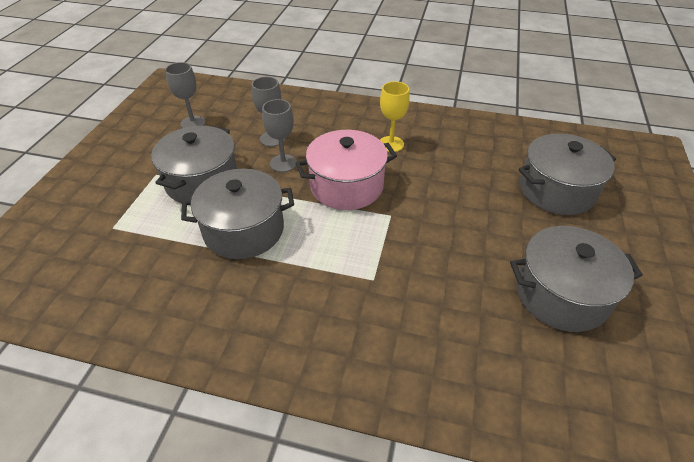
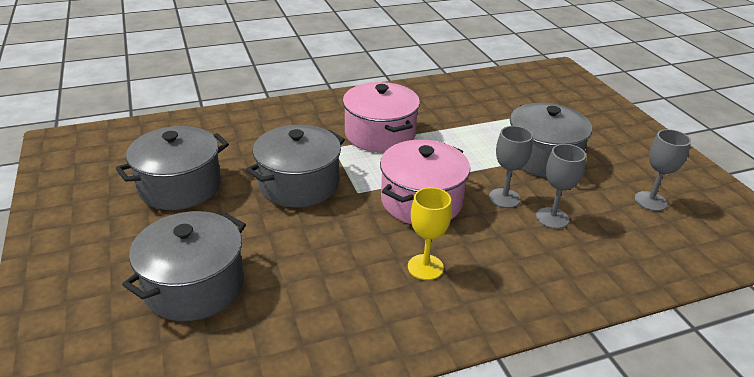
camera: 145 degrees right, 10 degrees down
(244, 230) = (459, 141): grey pot -> grey pot (299, 184)
(309, 275) = (380, 134): none -> pink pot

